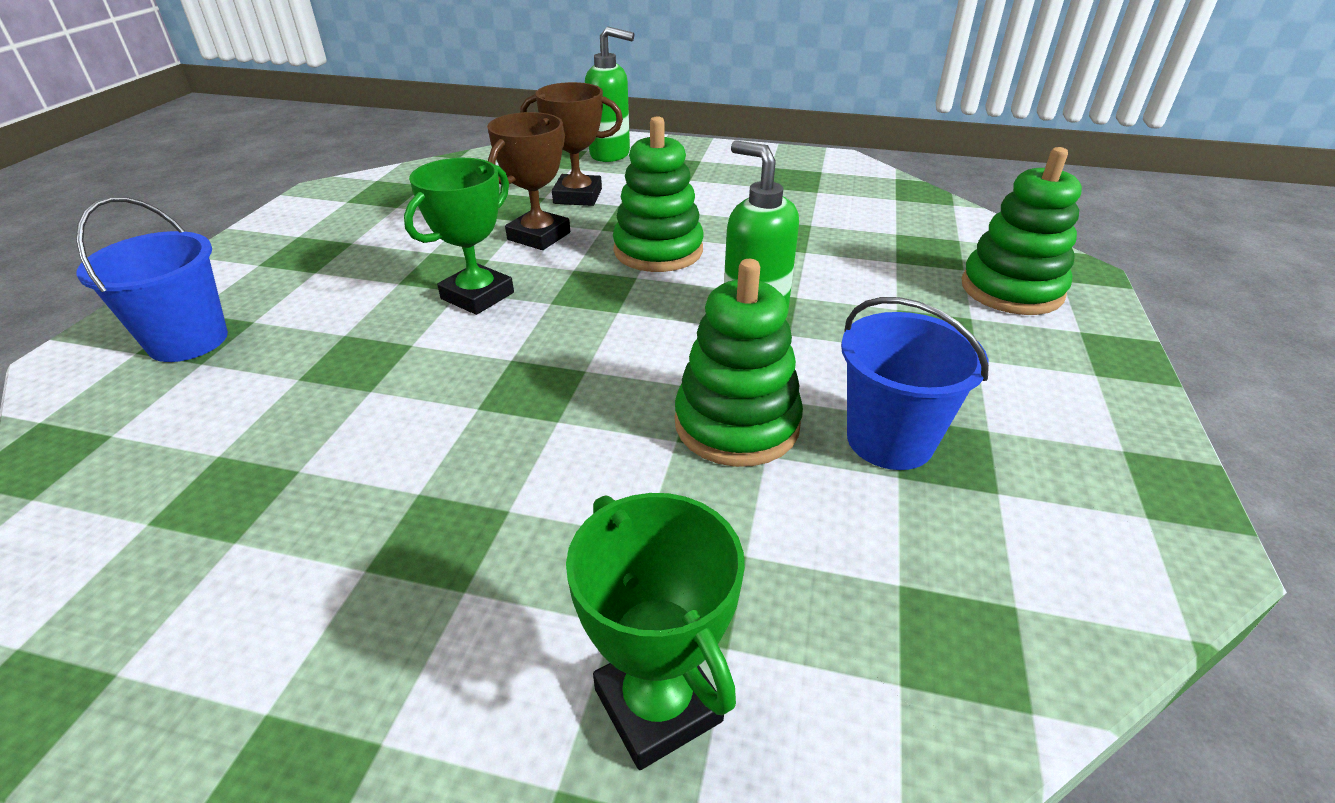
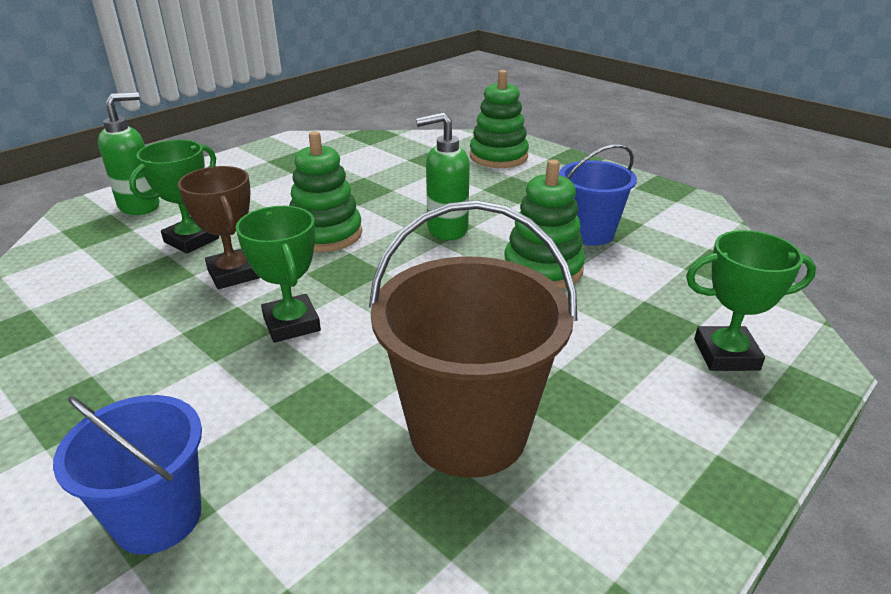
camera: 60 degrees left, 5 degrees down
(348, 470) = (468, 431): none -> brown bucket
(577, 196) = (191, 240): brown trophy -> green trophy

